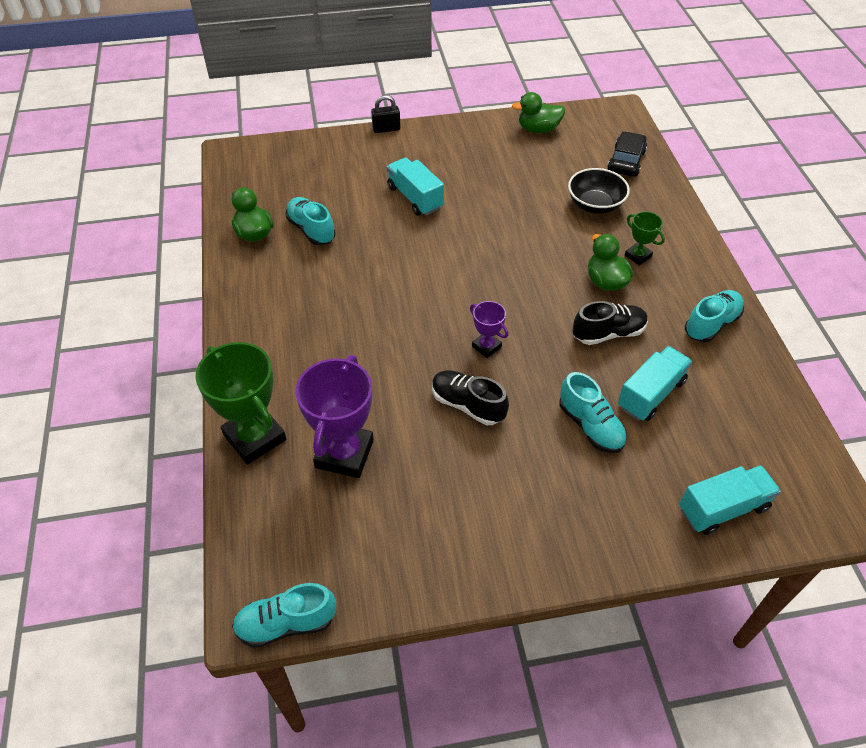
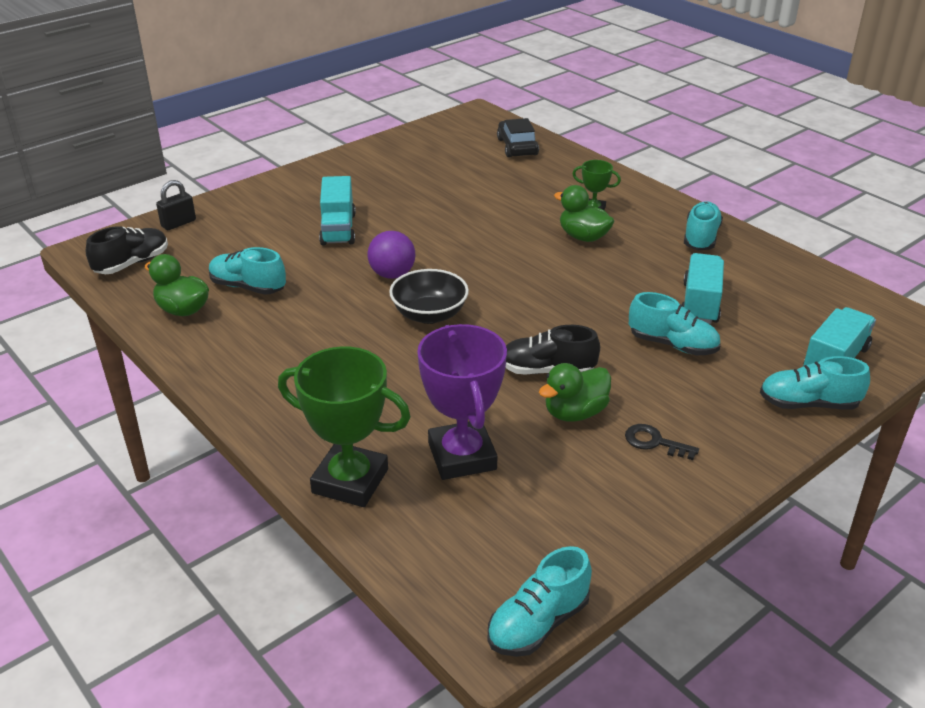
camera: 30 degrees left, 15 degrees down
(386, 129) = (254, 184): black padlock -> black padlock (178, 223)
(415, 198) = (338, 229): turquoise truck -> turquoise truck turned 120 degrees counterclockwise
(422, 259) = (392, 274): none -> purple ball
(486, 346) = (521, 320): purple trophy -> none
(496, 513) = (654, 442): none -> black key
(538, 129) = (412, 145): green duck -> green duck (575, 413)
(595, 205) = (519, 185): black bowl -> black bowl (429, 314)
(608, 333) = (622, 273): black shoe -> black shoe (132, 263)
(658, 540) = (808, 404): none -> turquoise shoe

